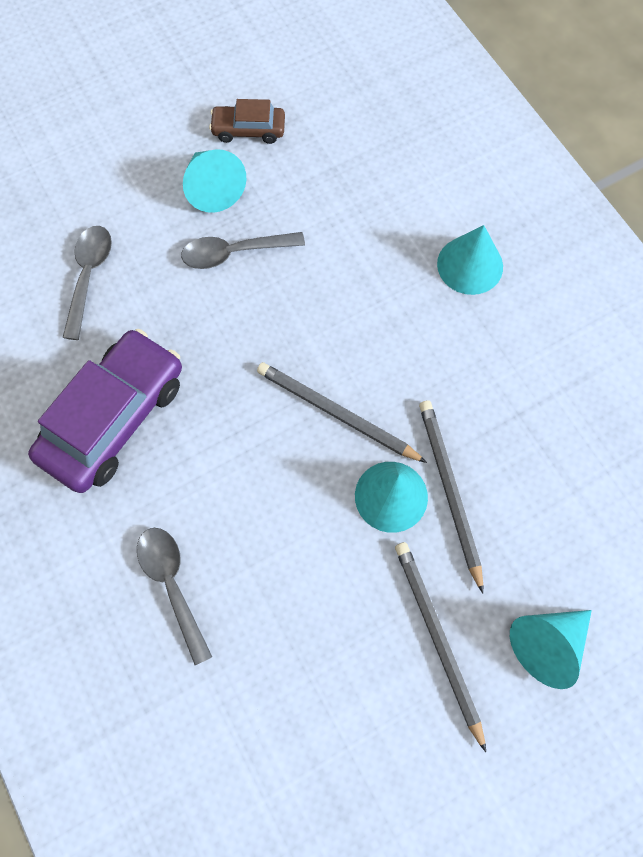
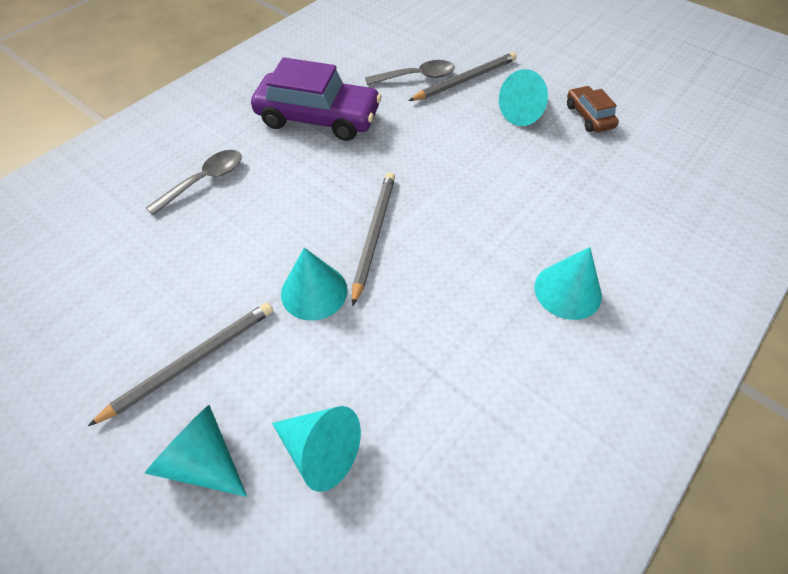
camera: 70 degrees right, 15 degrees down
(234, 253) = (479, 138): grey spoon -> none
(449, 491) = (333, 334): grey pencil -> grey pencil (465, 80)
(566, 536) = (321, 450): none -> turquoise cone

